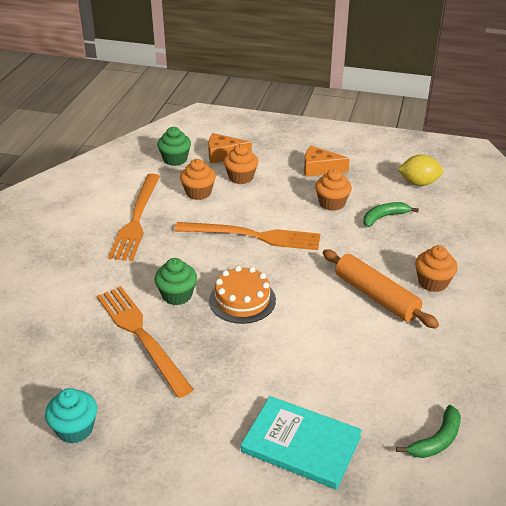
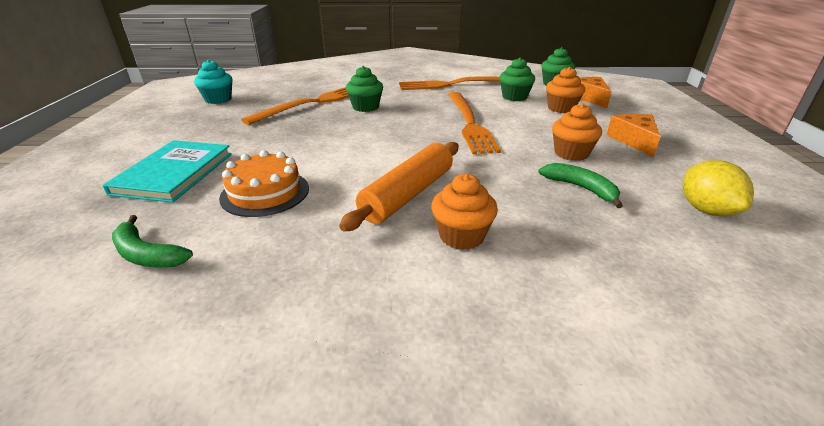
camera: 75 degrees right, 5 degrees down
(198, 193) = (514, 97): orange cupcake -> green cupcake
(242, 300) = (369, 129): orange cake -> orange cake (265, 193)

